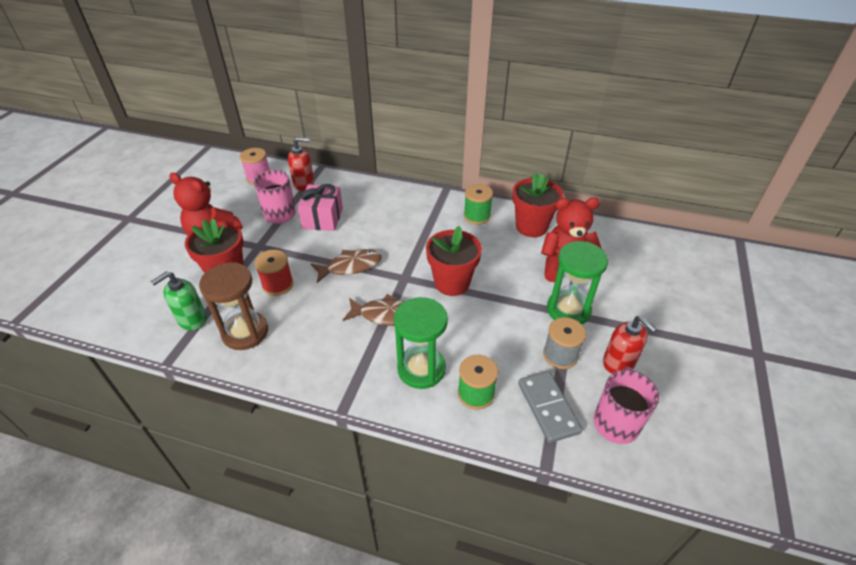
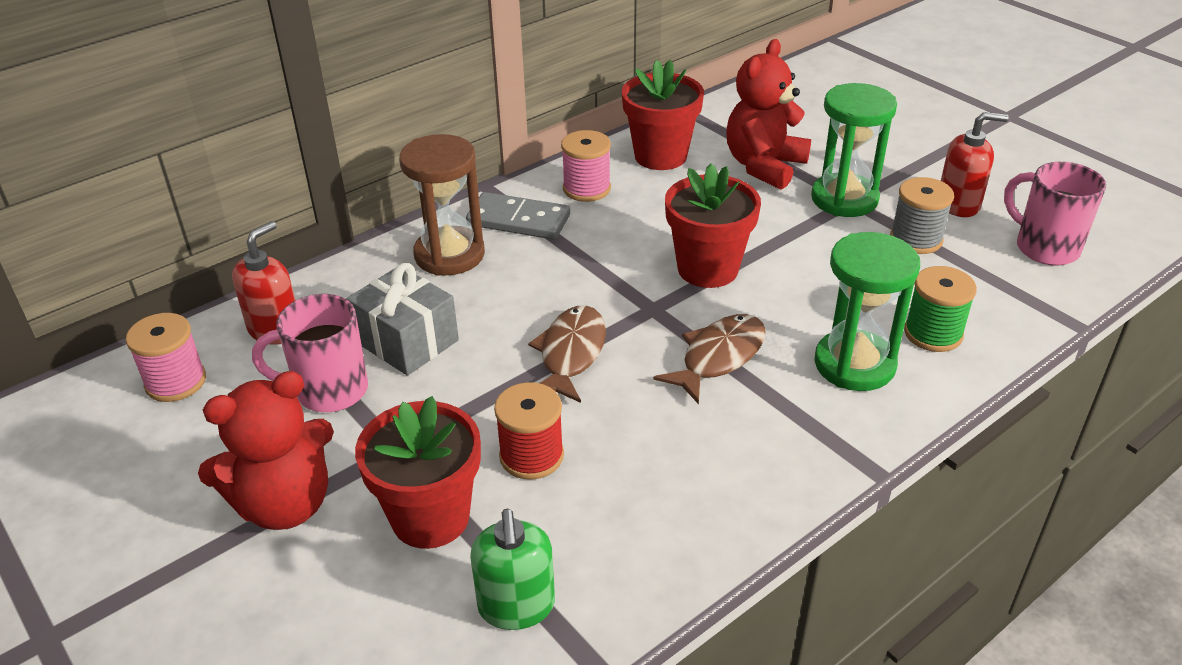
camera: 55 degrees left, 5 degrees down
(245, 332) = (618, 537): brown hourglass -> brown hourglass (449, 255)
(322, 218) = (407, 341): pink gift -> grey gift
(477, 216) = (586, 189): green spool -> pink spool
(548, 407) = (993, 286): grey domino -> grey domino (518, 220)

